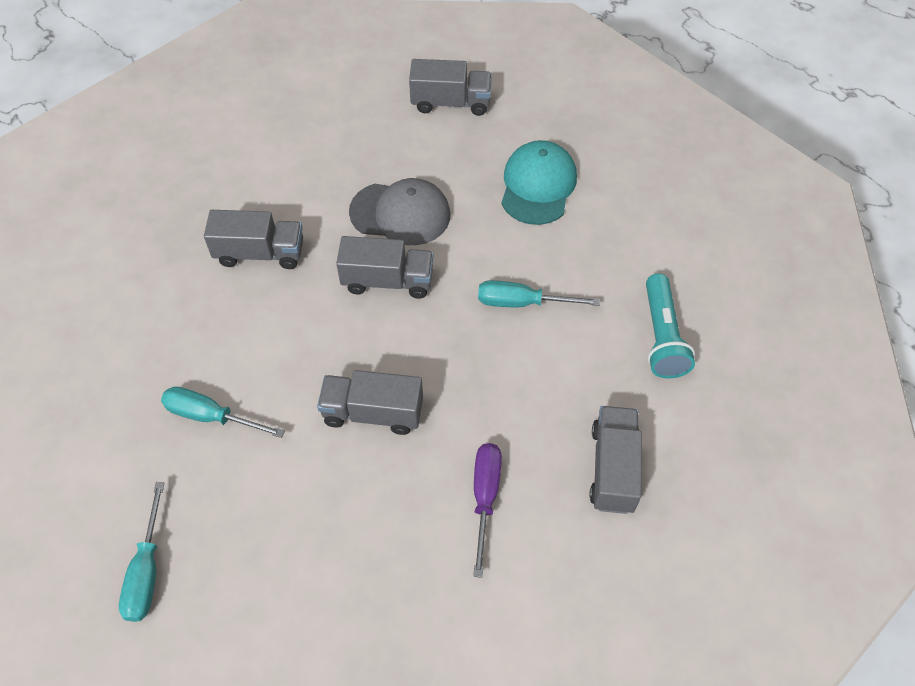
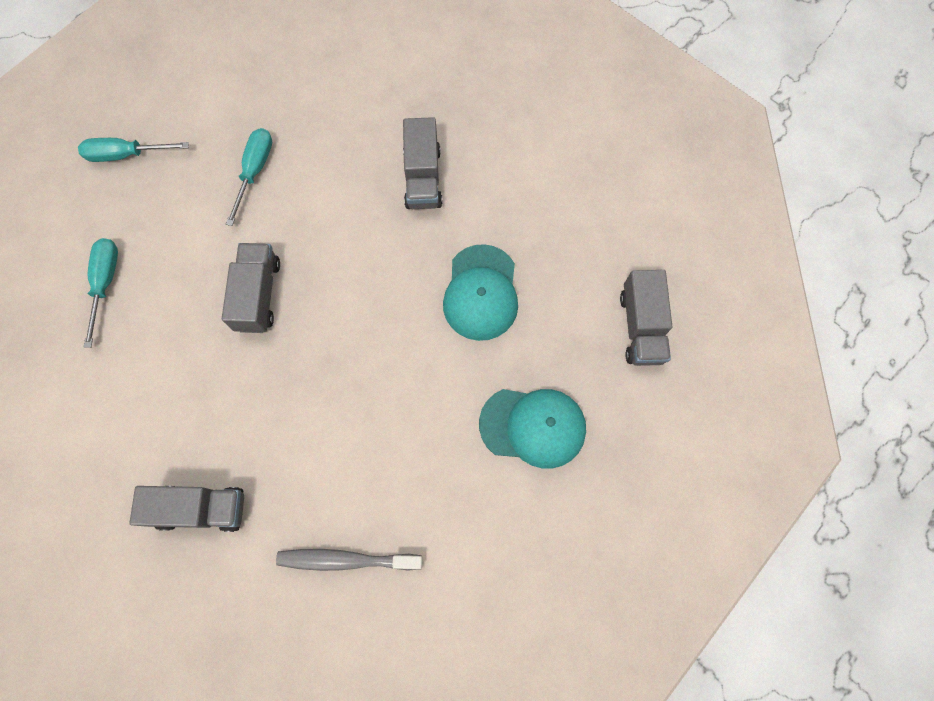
camera: 85 degrees right, 15 degrees up
(387, 281) = (399, 290): grey truck -> none
(400, 213) = (481, 293): grey cap -> turquoise cap
(485, 497) = (176, 396): purple screwdriver -> none
(522, 303) = (380, 417): turquoise screwdriver -> turquoise screwdriver (105, 283)
(661, 337) = (346, 560): turquoise flashlight -> grey toothbrush

